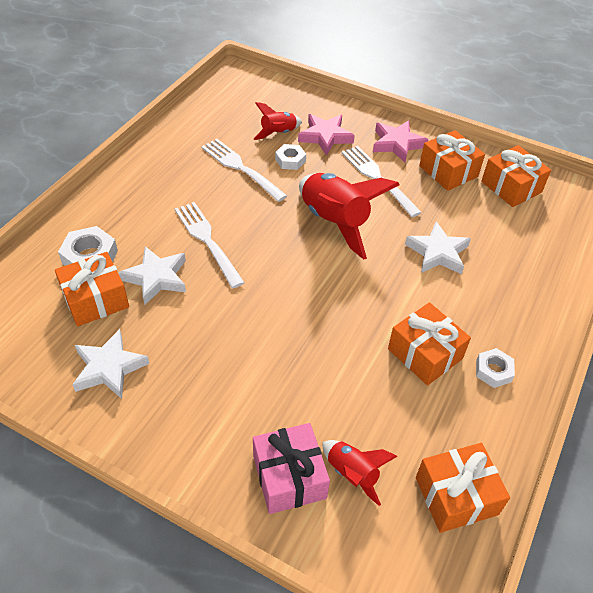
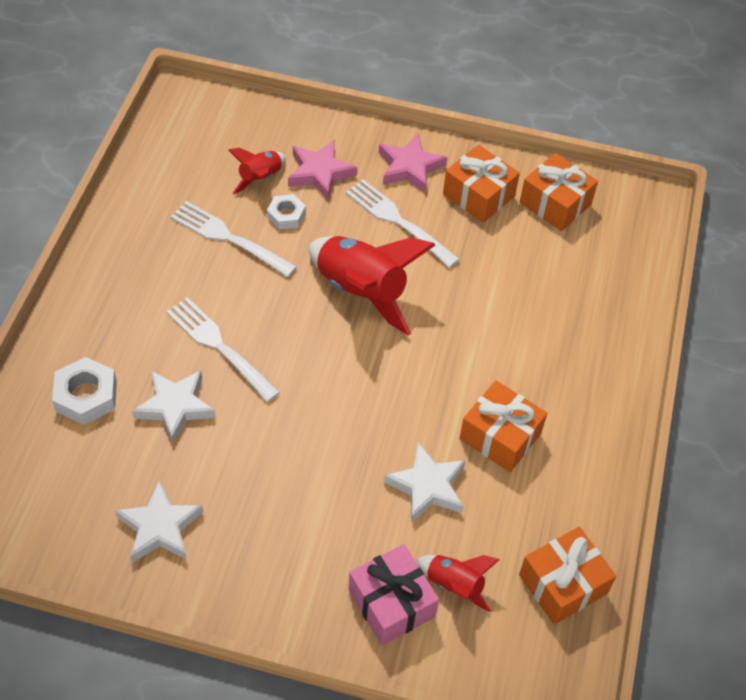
camera: 15 degrees left, 5 degrees up
(95, 300) = (114, 449): orange gift -> none
(437, 253) = (488, 309): white star -> white star (427, 486)
(493, 371) = (575, 440): white nut -> none

